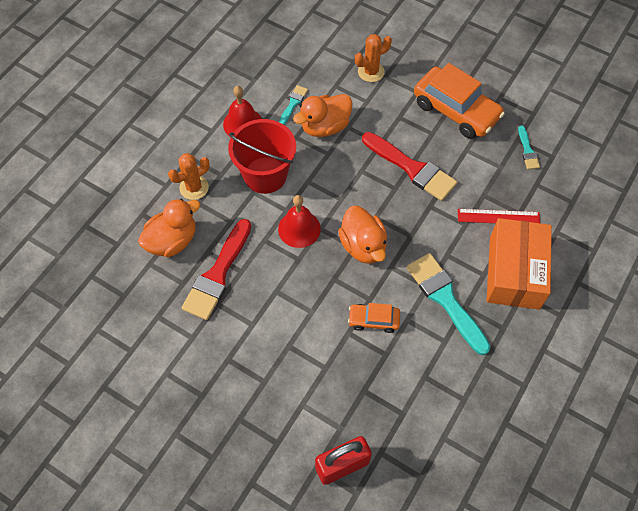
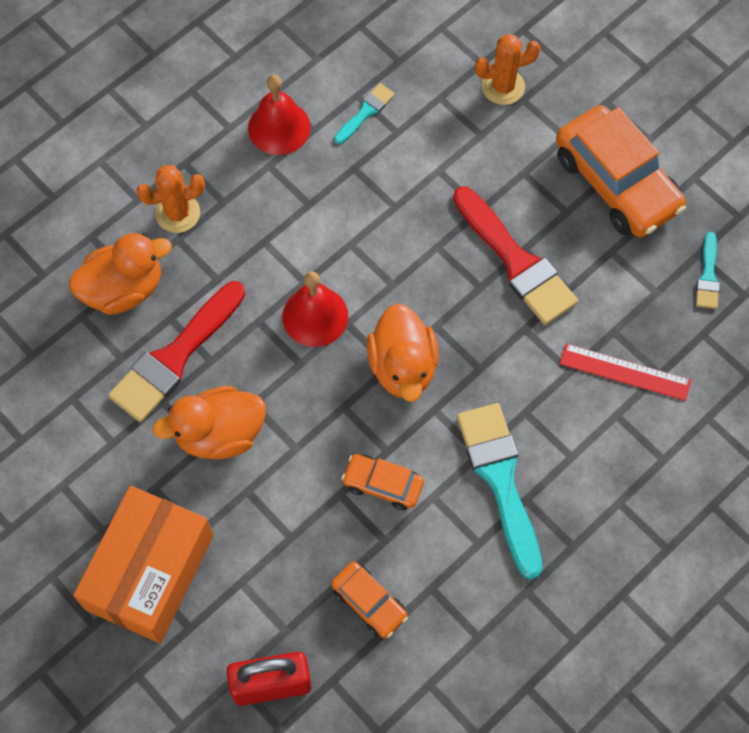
camera: 15 degrees right, 5 degrees up
(265, 175) = (289, 219): red bucket -> none
(325, 127) = (403, 161): orange duck -> orange duck (219, 434)
(388, 396) = (369, 602): none -> orange car
(514, 272) = (619, 465): orange box -> orange box (149, 572)

